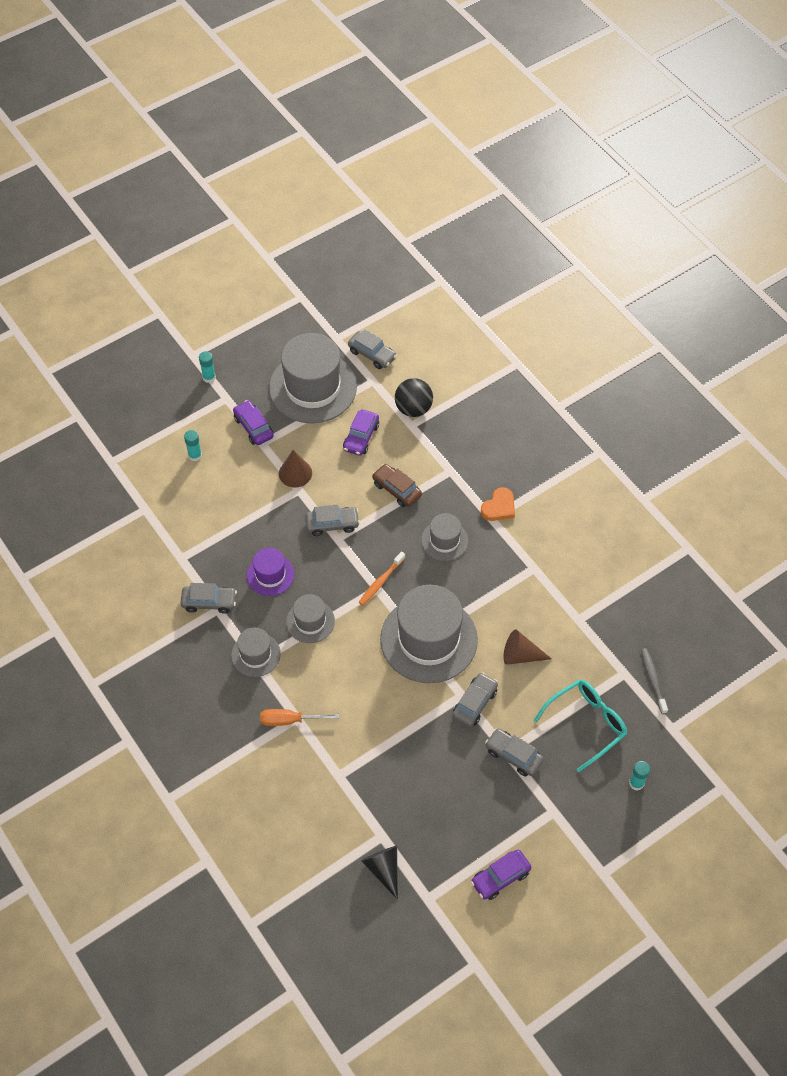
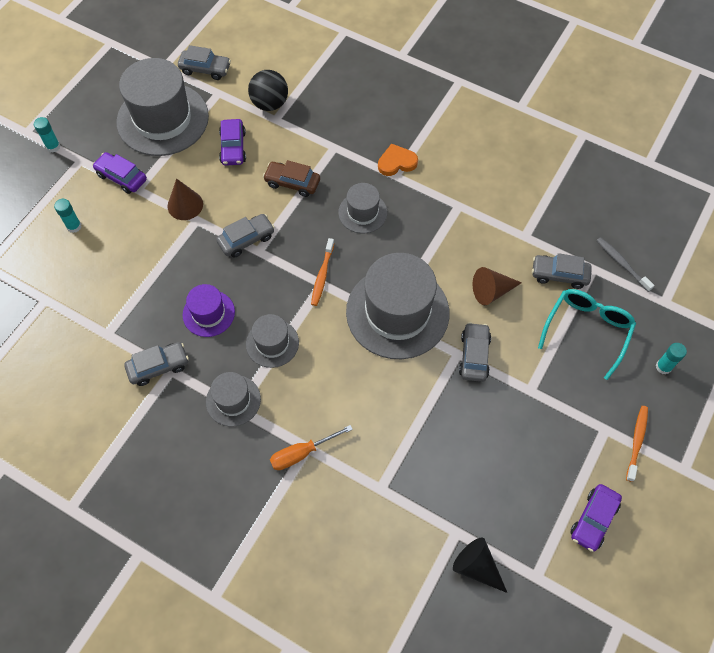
camera: 25 degrees left, 5 degrees up
(499, 507) = (396, 162): orange heart -> orange heart turned 120 degrees counterclockwise
(513, 755) = (538, 391): grey car -> grey car (559, 275)
(575, 833) = (636, 441): none -> orange toothbrush

